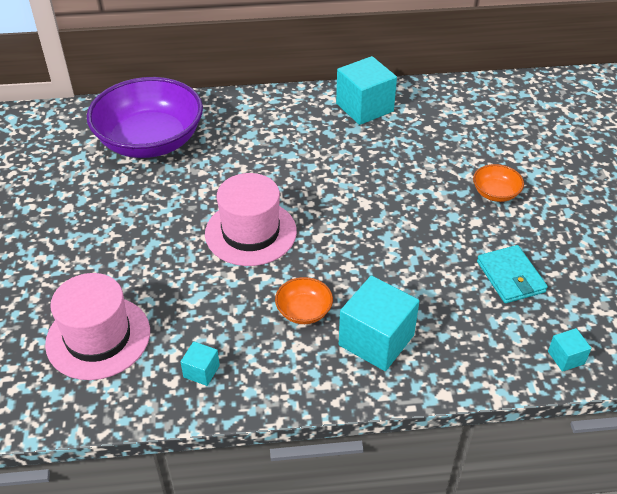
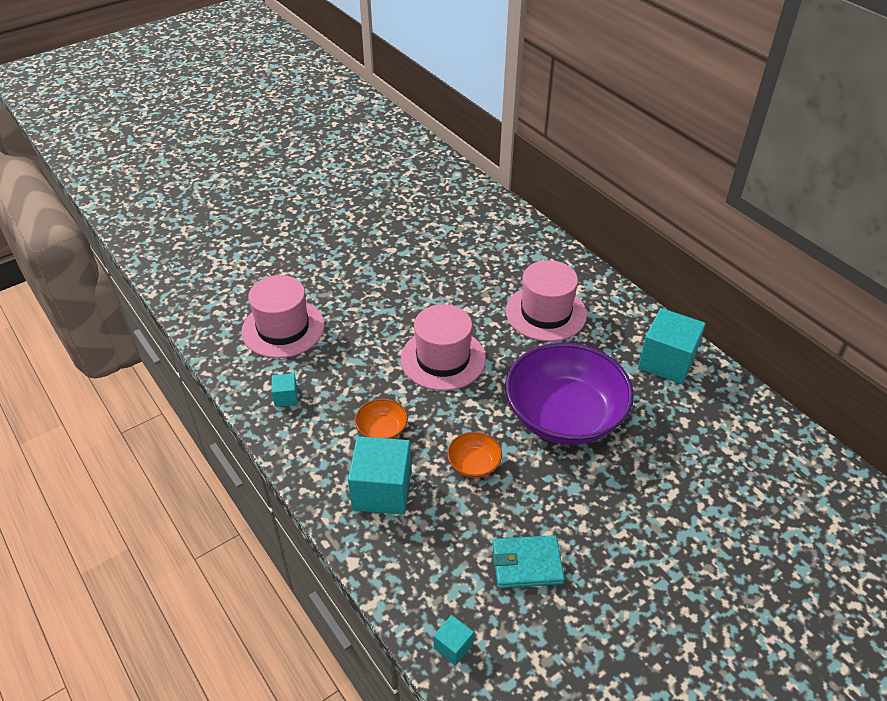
camera: 60 degrees right, 0 degrees up
(150, 141) = (496, 254): purple bowl -> purple bowl (564, 416)
(253, 145) = (546, 313): none -> pink hat
(495, 193) = (635, 510): orange bowl -> orange bowl (474, 464)
(510, 277) = (526, 564): turquoise wallet -> turquoise wallet turned 45 degrees clockwise

